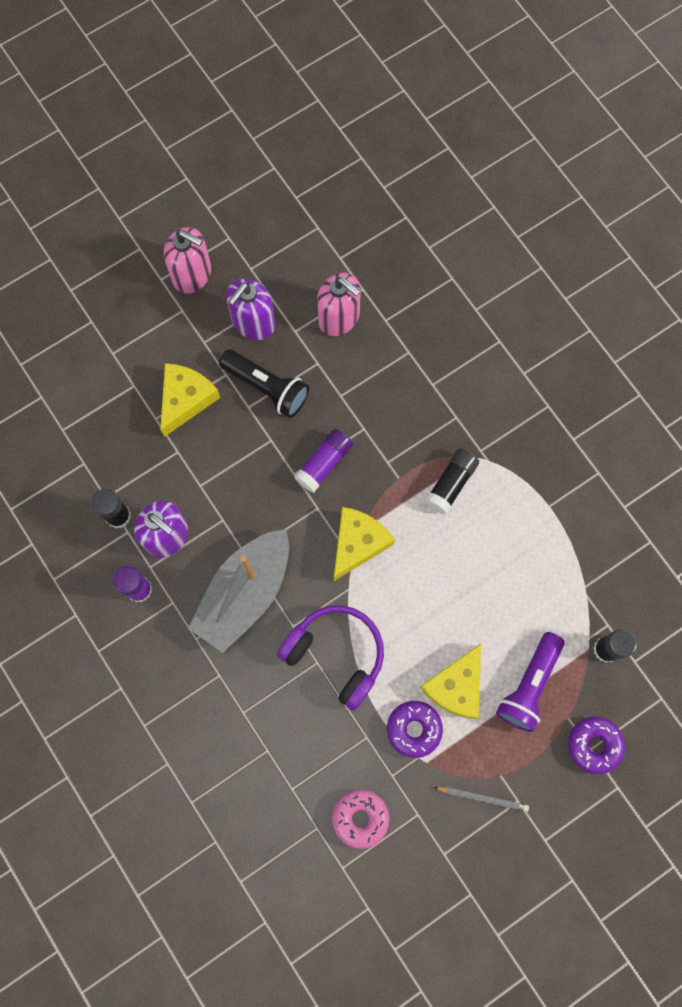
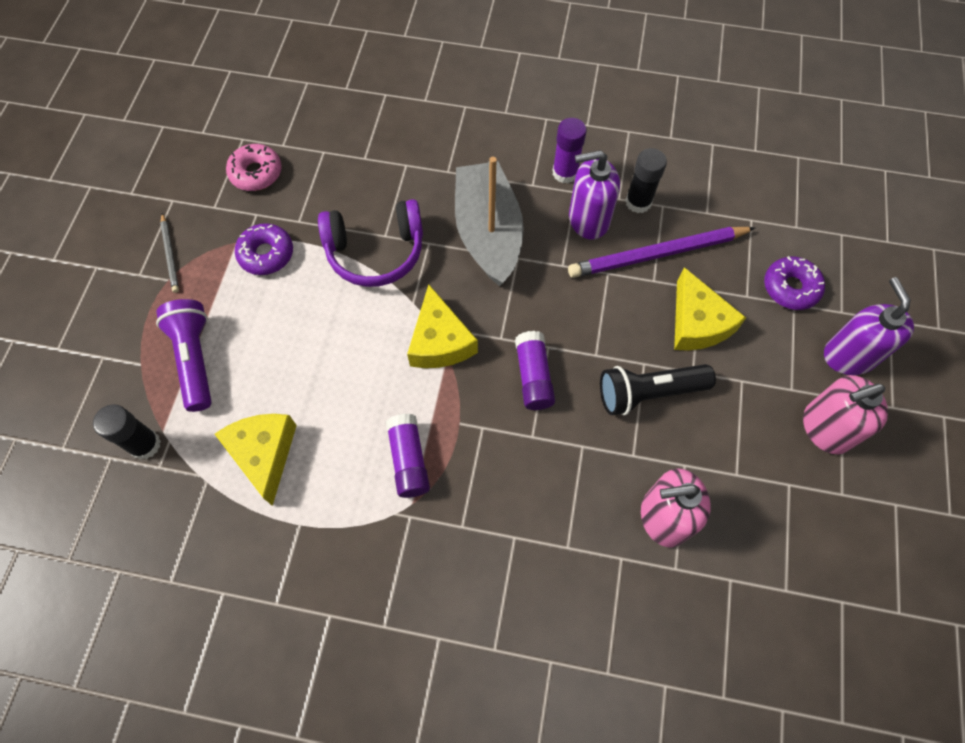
camera: 135 degrees right, 10 degrees down
(153, 466) = (657, 254): none -> purple pencil
(253, 322) = (726, 437): purple soap dispenser -> purple soap dispenser (849, 355)
(451, 484) = (408, 460): black glue stick -> purple glue stick
(455, 686) = (258, 308): yellow cheese -> yellow cheese (264, 454)
(483, 798) = (170, 254): grey pencil -> grey pencil turned 75 degrees counterclockwise
(594, 745) = (101, 362): purple donut -> purple donut (790, 288)

